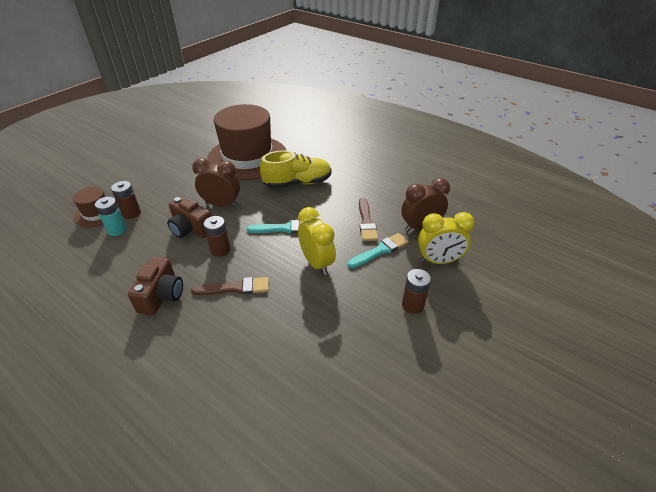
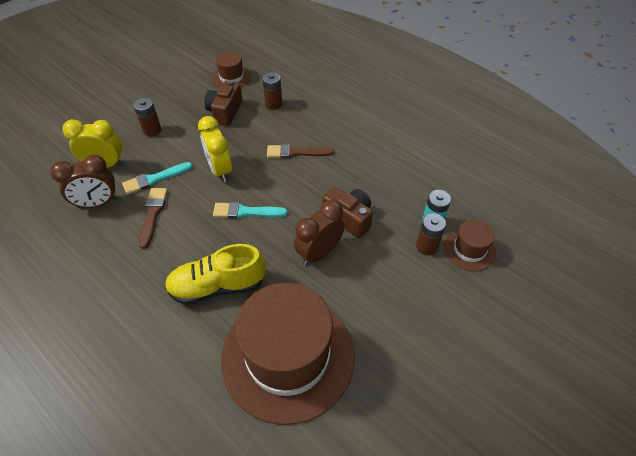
camera: 175 degrees left, 10 degrees up
(161, 296) = (358, 150): brown camera -> brown camera (225, 112)
(220, 250) = (313, 190): brown battery -> brown battery (273, 104)
(221, 205) = (319, 253): brown clock -> brown clock turned 120 degrees clockwise
(337, 415) = (231, 77): none -> brown hat

